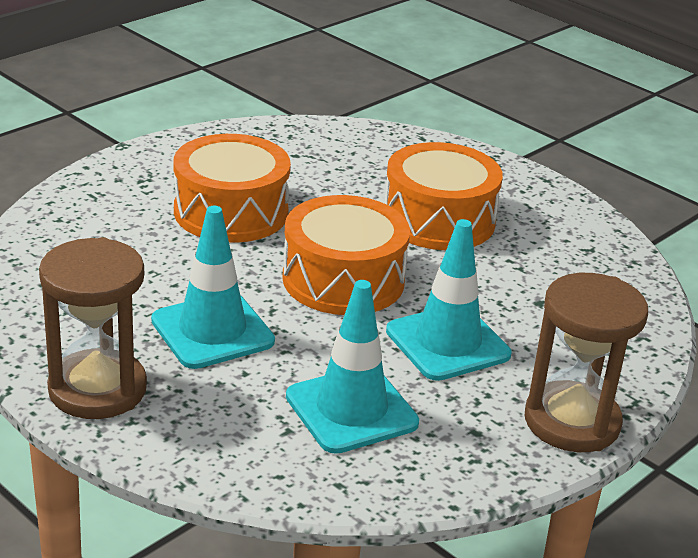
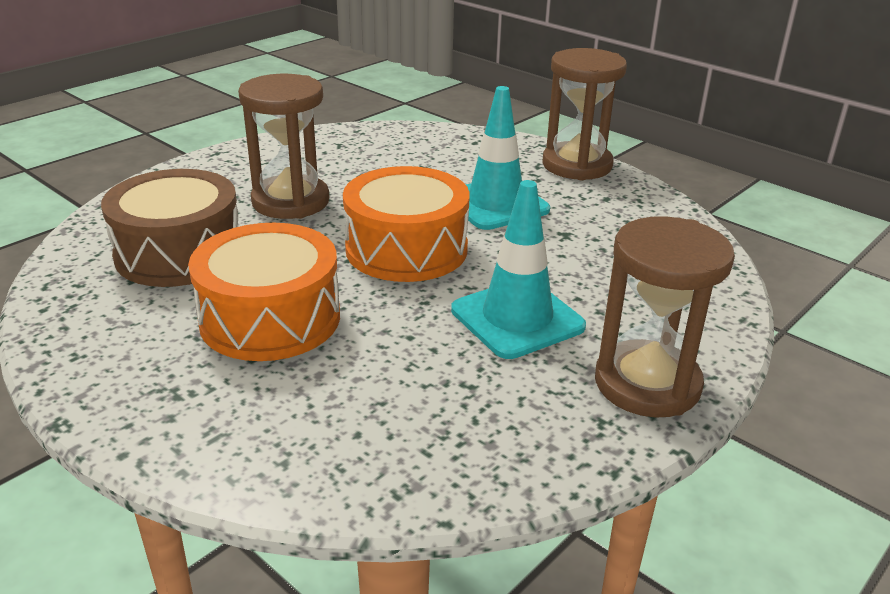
camera: 90 degrees left, 0 degrees up
(336, 171) = (179, 253): none -> brown drum
(351, 410) = (607, 245): turquoise traffic cone -> none
(438, 220) = (290, 201): orange drum -> brown hourglass

